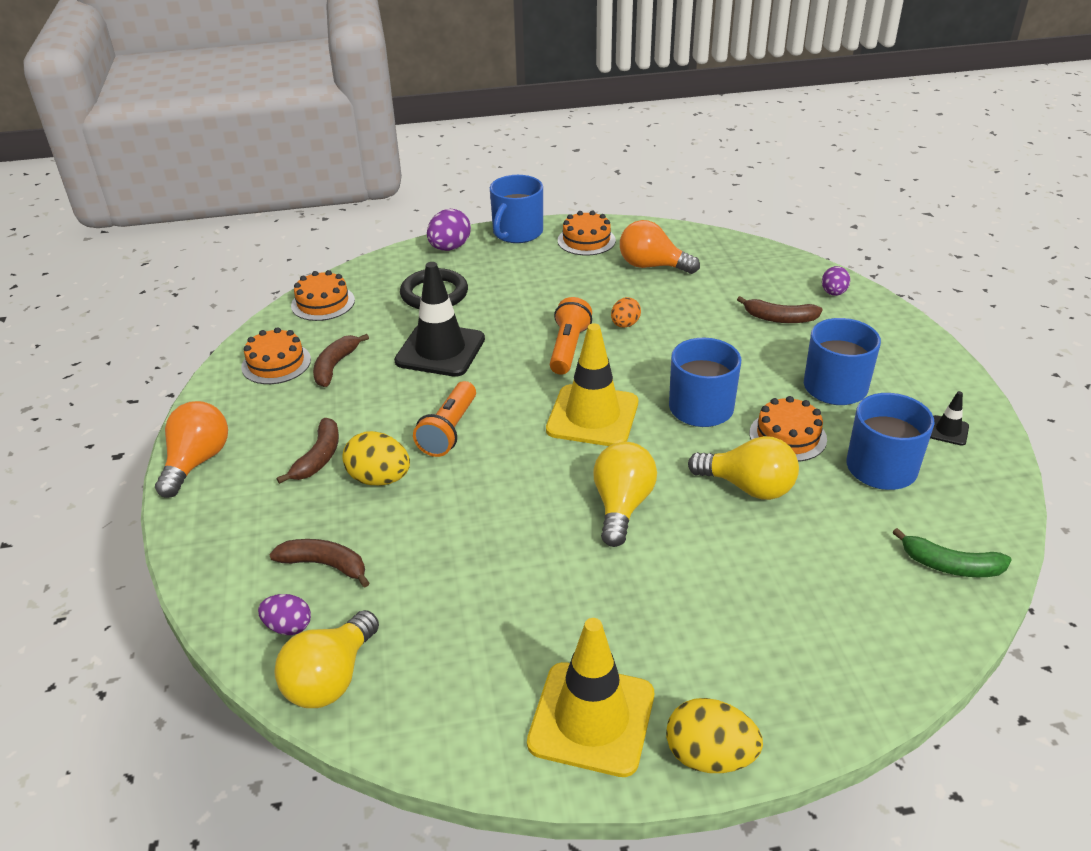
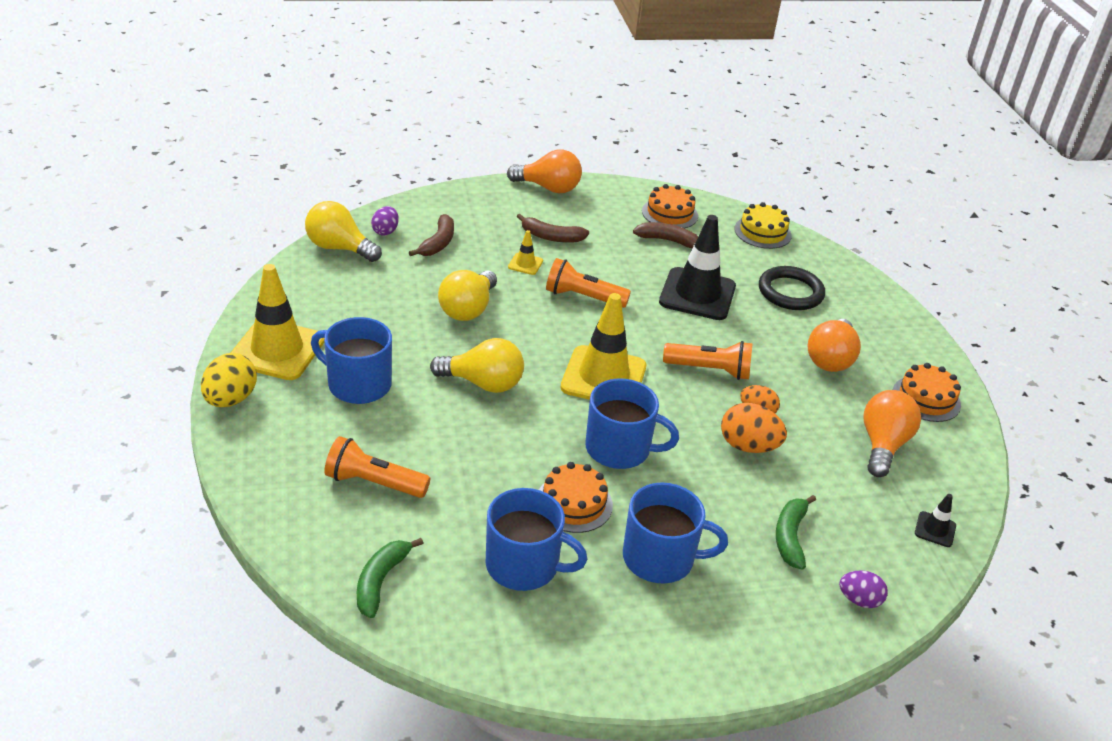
camera: 85 degrees right, 0 degrees up
(323, 303) = (762, 232): orange cake -> yellow cake
(379, 479) = (525, 264): yellow egg -> yellow traffic cone
(449, 248) = (880, 303): purple egg -> none
(517, 233) = (926, 349): blue mug -> blue mug (358, 384)
(539, 280) = (830, 359): none -> orange light bulb
(674, 332) = (748, 446): none -> orange egg
(748, 487) = (501, 463): yellow light bulb -> yellow light bulb (468, 309)
(779, 318) = (790, 537): brown banana -> green banana
(814, 585) = (374, 483): none -> orange flashlight
(948, 431) = (581, 639): black traffic cone -> black traffic cone (935, 529)

